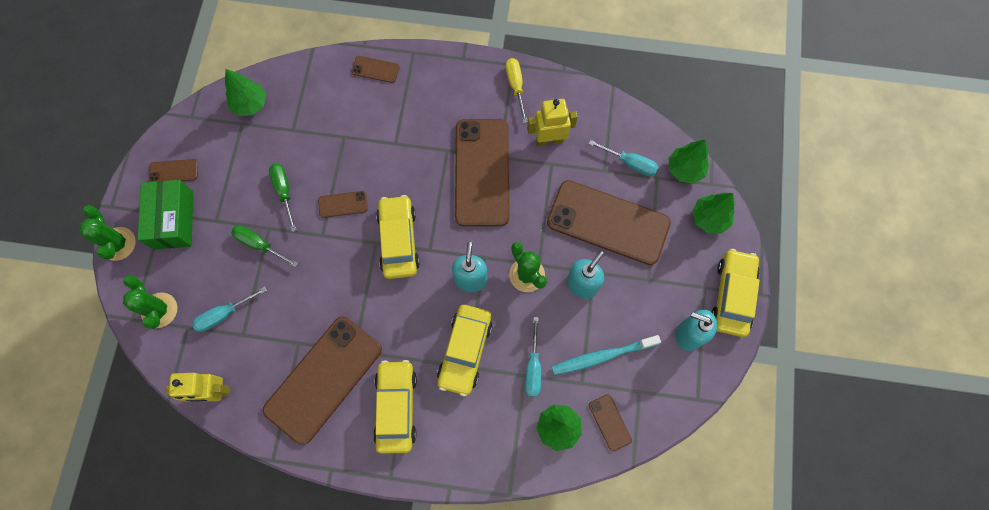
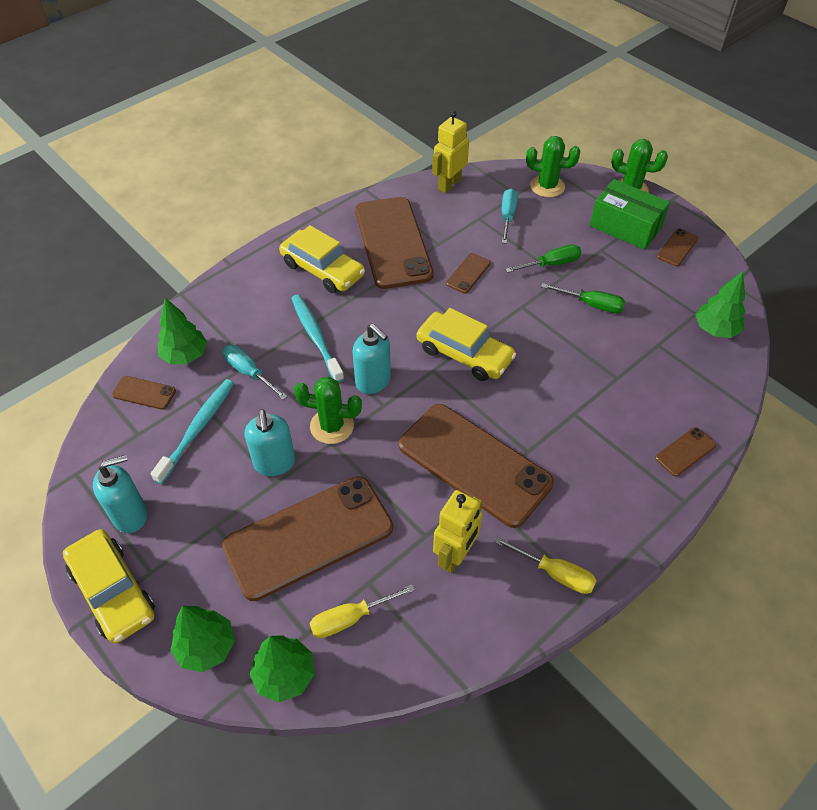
camera: 130 degrees right, 20 degrees down
(343, 204) = (540, 336): brown phone -> brown phone (468, 273)
(465, 351) = (316, 337): yellow car -> turquoise toothbrush
(630, 163) = (350, 618): turquoise screwdriver -> yellow screwdriver

